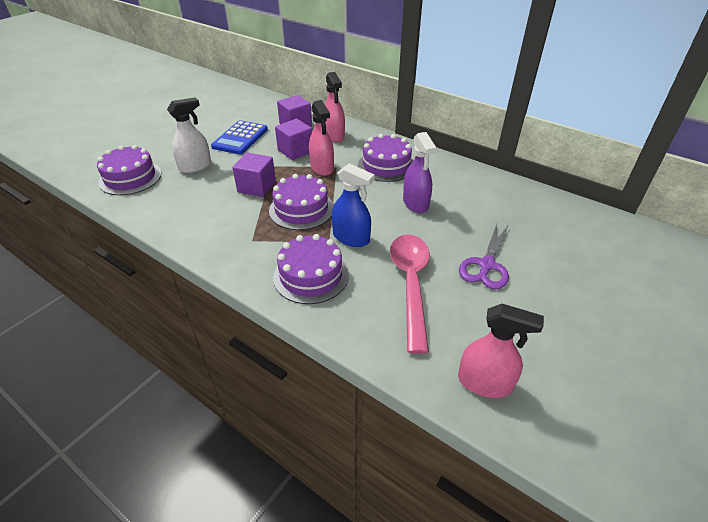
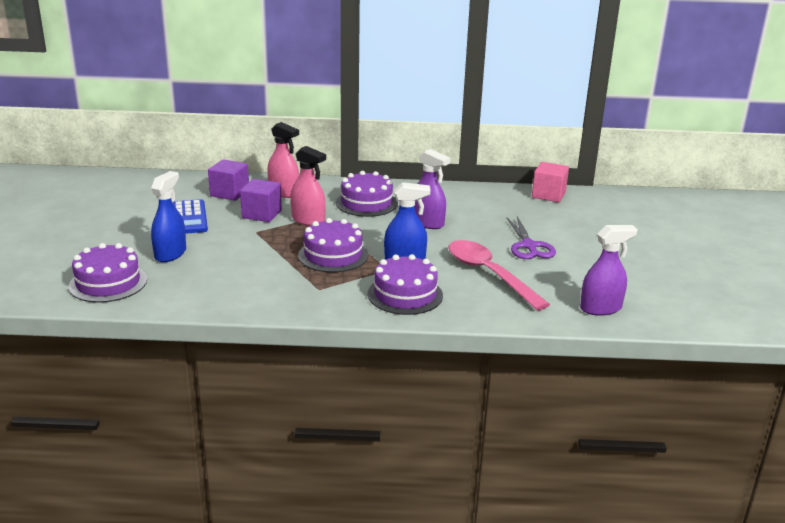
camera: 35 degrees left, 15 degrees down
(195, 166) = (170, 254): white spray bottle -> blue spray bottle
(257, 187) = (264, 251): purple cube -> none
(485, 383) = (601, 308): pink spray bottle -> purple spray bottle
(570, 210) = (548, 195): none -> pink cube

